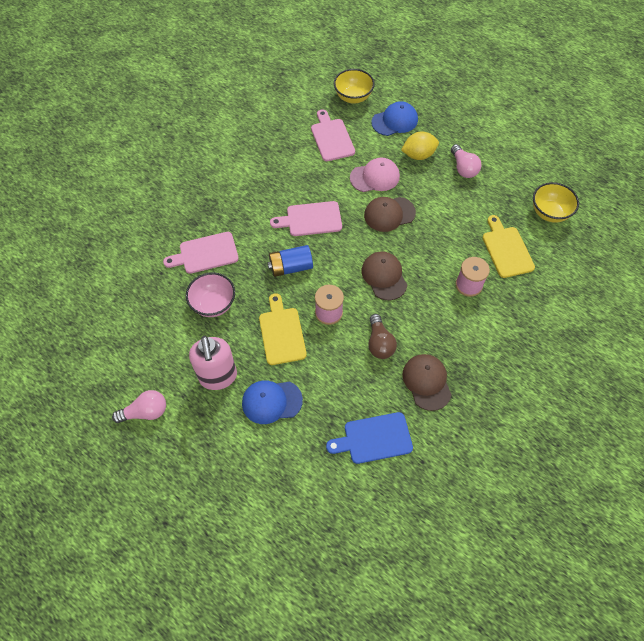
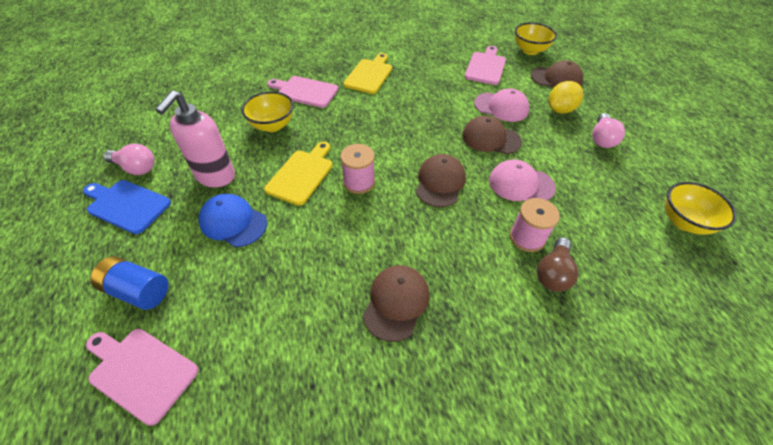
camera: 35 degrees right, 10 degrees down
(213, 304) = (272, 125): pink bowl -> yellow bowl
(291, 267) = (361, 132): blue battery -> blue battery (138, 290)
(310, 219) = (413, 109): pink cutting board -> pink cutting board (141, 371)
(374, 438) = (286, 321): blue cutting board -> blue cutting board (127, 205)
(379, 343) = (381, 235): brown light bulb -> brown light bulb (553, 272)
(394, 121) = (556, 79): blue cap -> brown cap
(418, 155) = (560, 110): yellow lemon -> yellow lemon turned 60 degrees counterclockwise
(437, 243) = (521, 184): none -> pink cap
(506, 249) = (601, 229): yellow cutting board -> yellow cutting board (369, 75)

